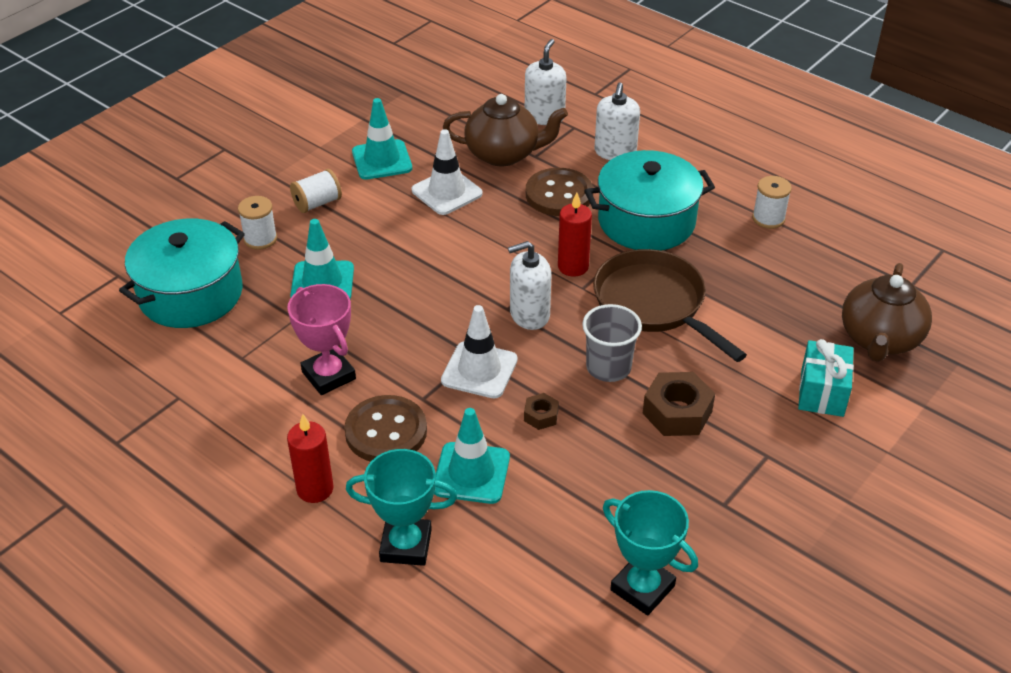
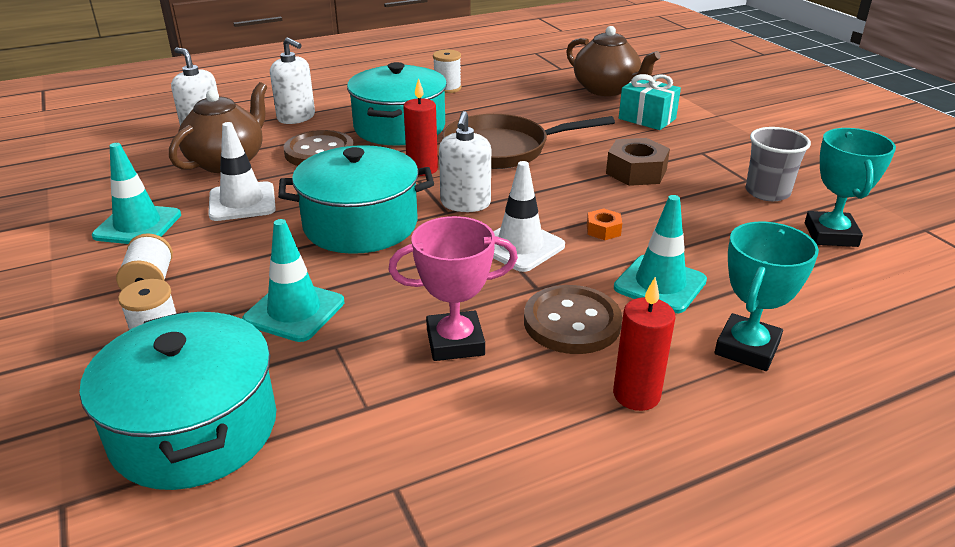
camera: 65 degrees left, 10 degrees down
(454, 268) = (360, 225): none -> turquoise pot
(541, 416) = (603, 230): brown nut -> orange nut
(608, 367) = (563, 185): grey cup -> grey cup (767, 192)
(642, 588) = (831, 235): turquoise trophy -> turquoise trophy turned 60 degrees counterclockwise

